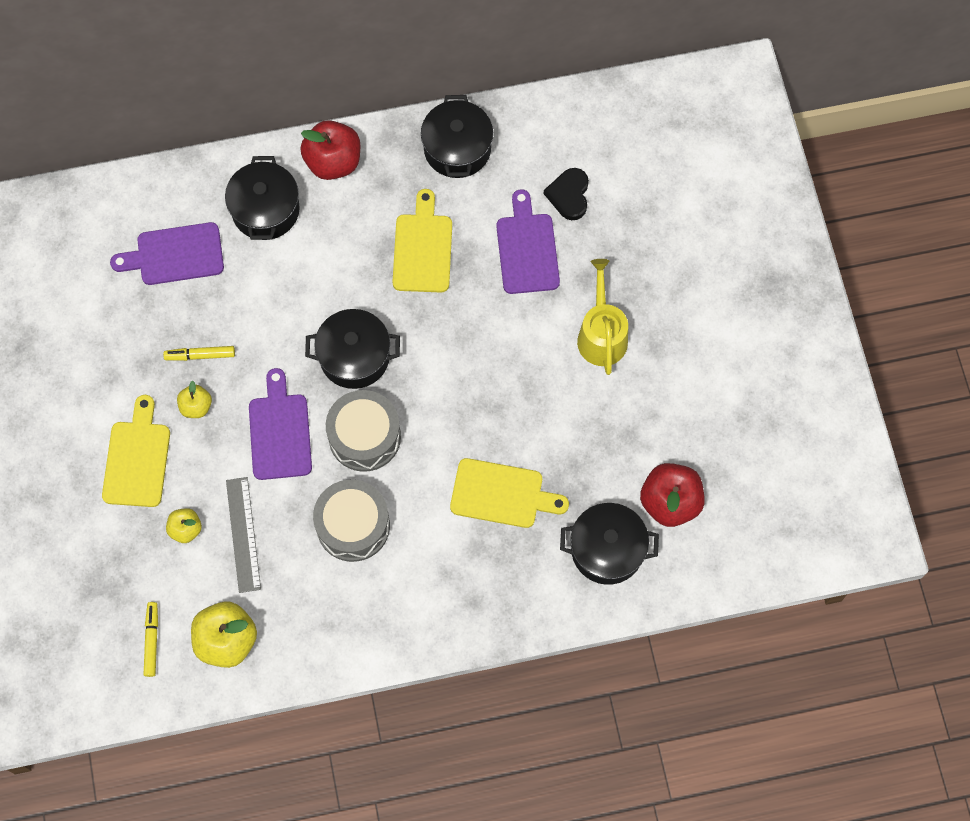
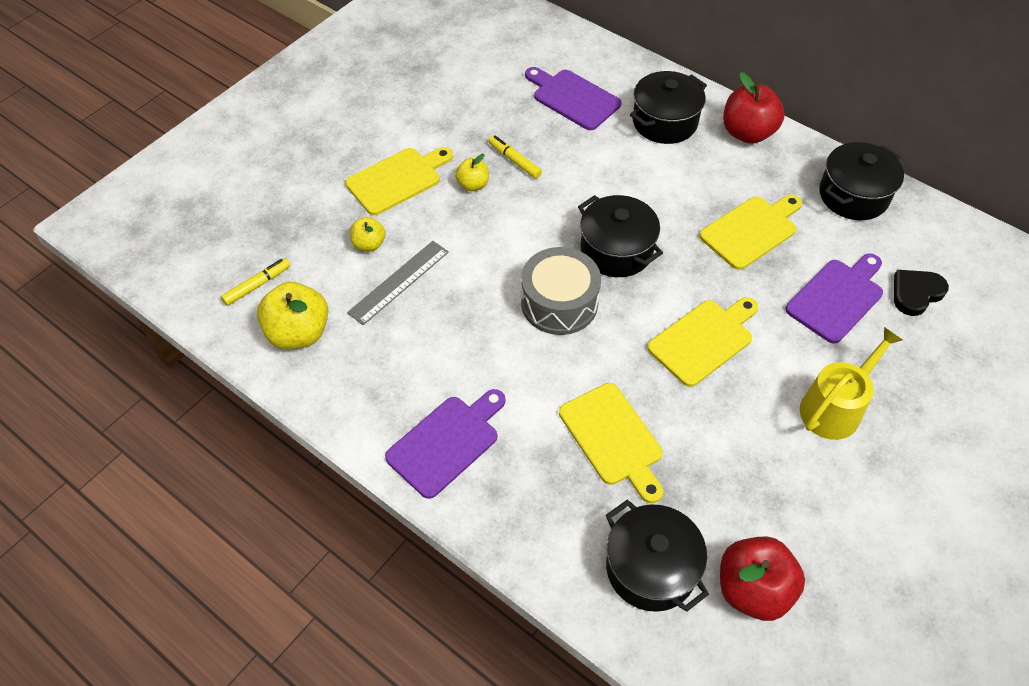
camera: 50 degrees right, 15 degrees down
(280, 431) = (506, 246): purple cutting board -> purple cutting board (447, 442)
(353, 526) = (476, 349): grey drum -> none
(481, 368) = (704, 340): none -> yellow cutting board

